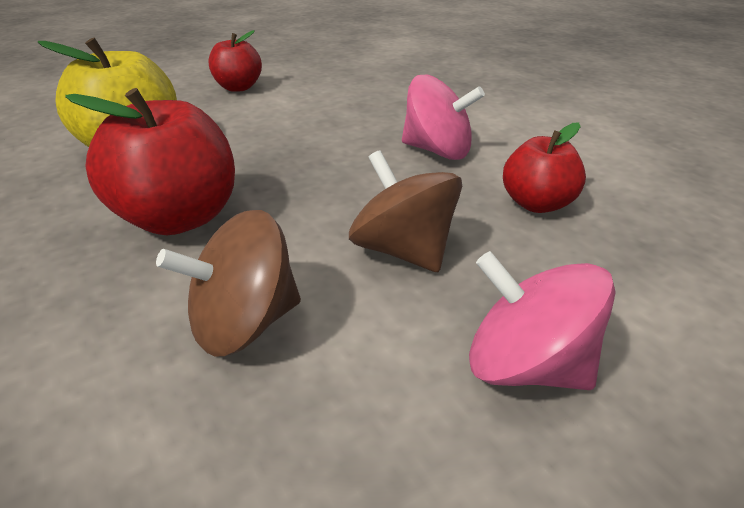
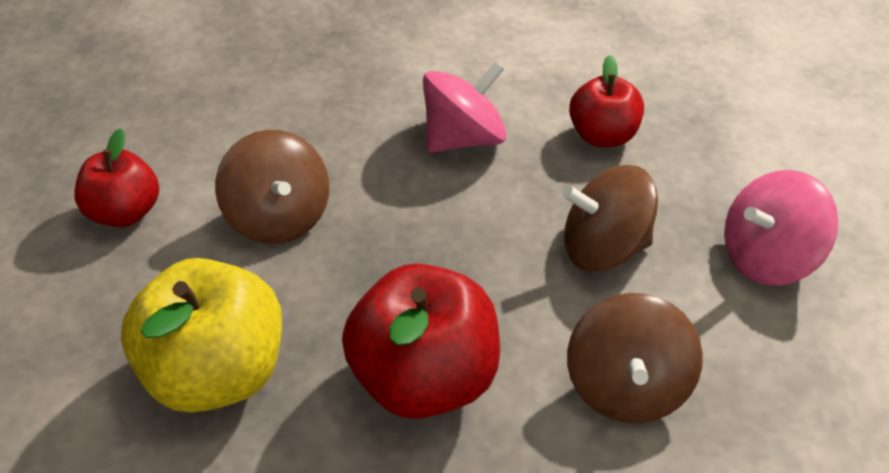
camera: 55 degrees left, 10 degrees up
(281, 122) = (278, 217): none -> brown spinning top

